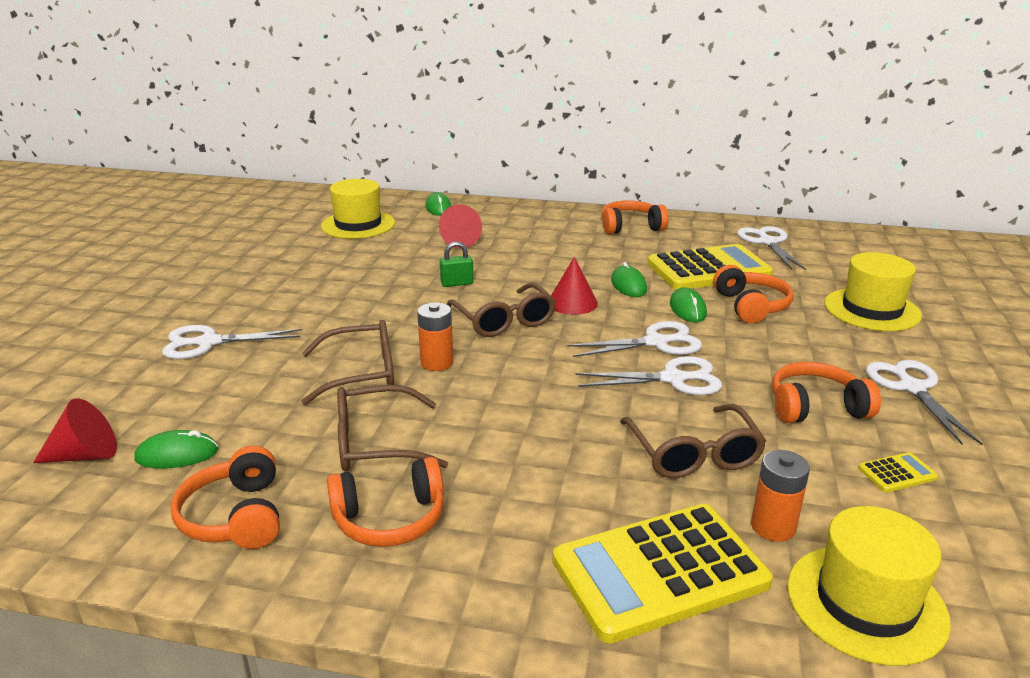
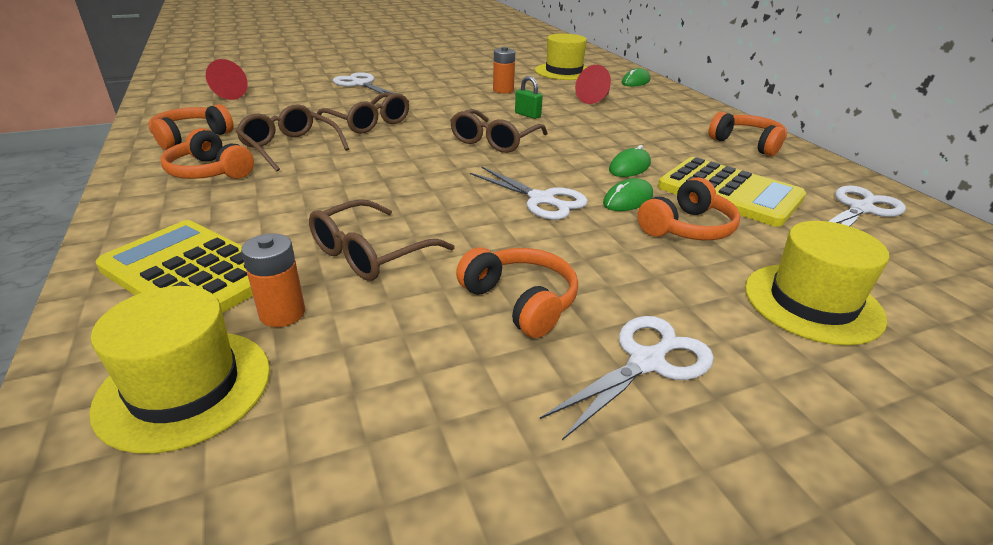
camera: 55 degrees right, 5 degrees up
(177, 454) = (241, 110): green mouse -> none
(437, 363) = (406, 137): orange battery -> orange battery (503, 90)
(572, 303) = (560, 155): red cone -> none
(673, 379) = (486, 219): white scissors -> none
(897, 473) = (435, 376): yellow calculator -> none

